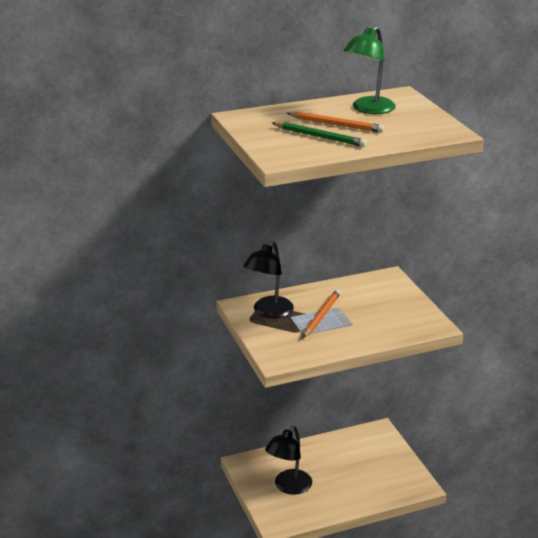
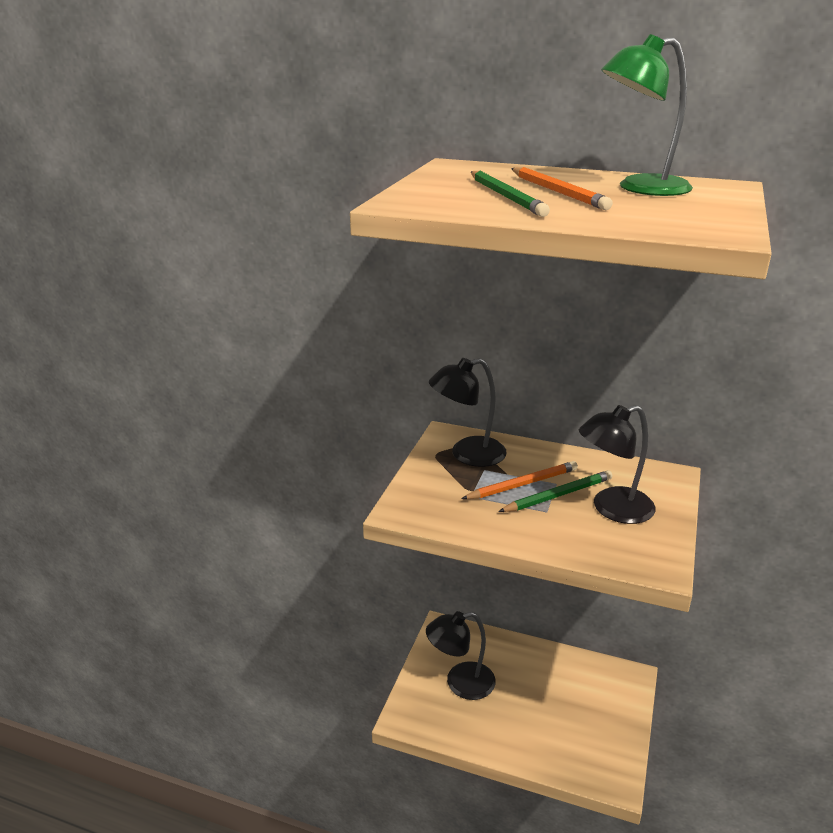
camera: 40 degrees right, 0 degrees up
(347, 313) = (558, 495): none -> green pencil
(382, 308) = (612, 509): none -> black lamp

